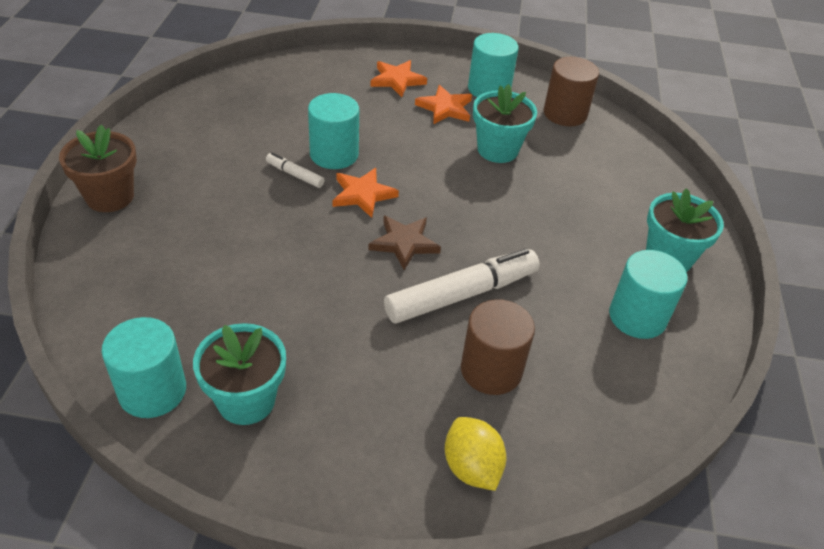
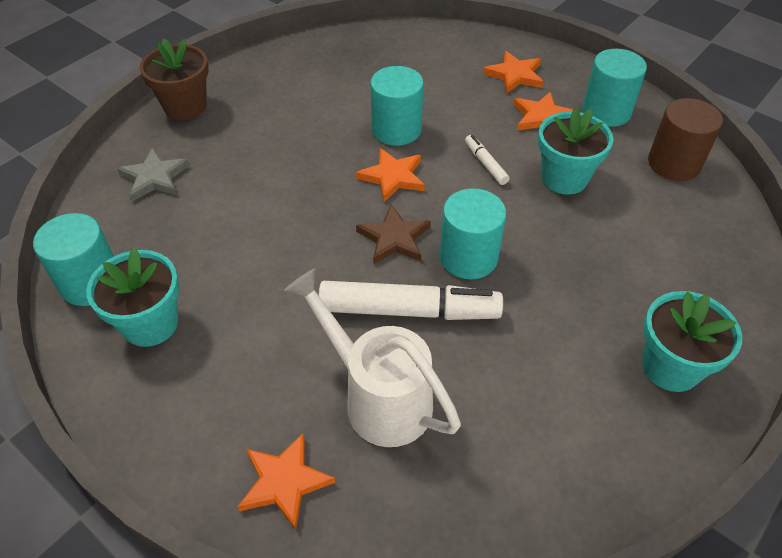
camera: 35 degrees right, 5 degrees up
(135, 272) = (154, 177): none -> grey star
(295, 175) = (346, 137): white marker -> white marker (485, 164)
(471, 467) = (284, 482): yellow lemon -> orange star
(491, 370) = (378, 397): brown cylinder -> white watering can
(637, 317) = (578, 415): turquoise cylinder -> turquoise cylinder (468, 257)

